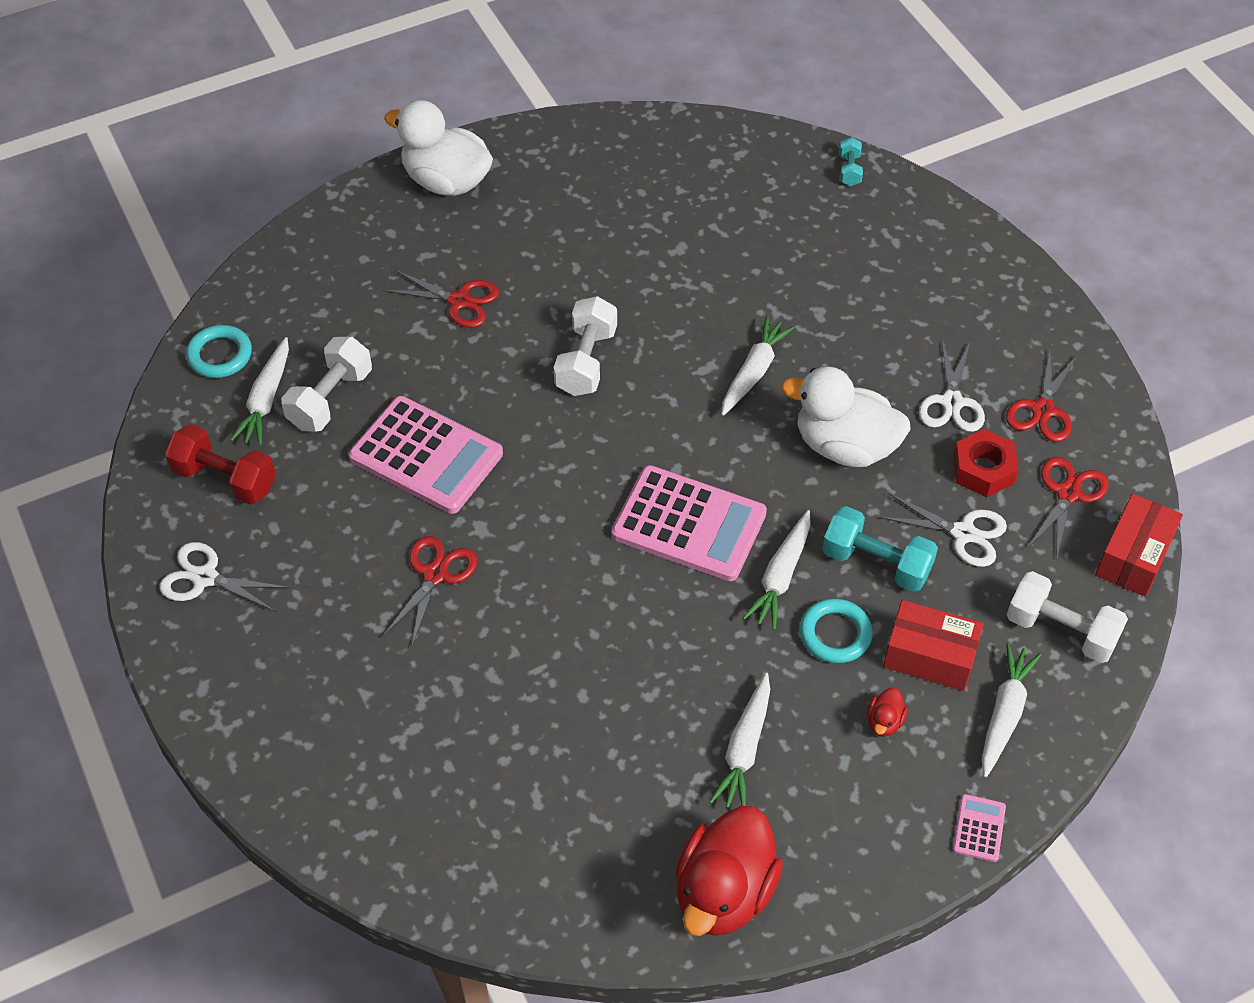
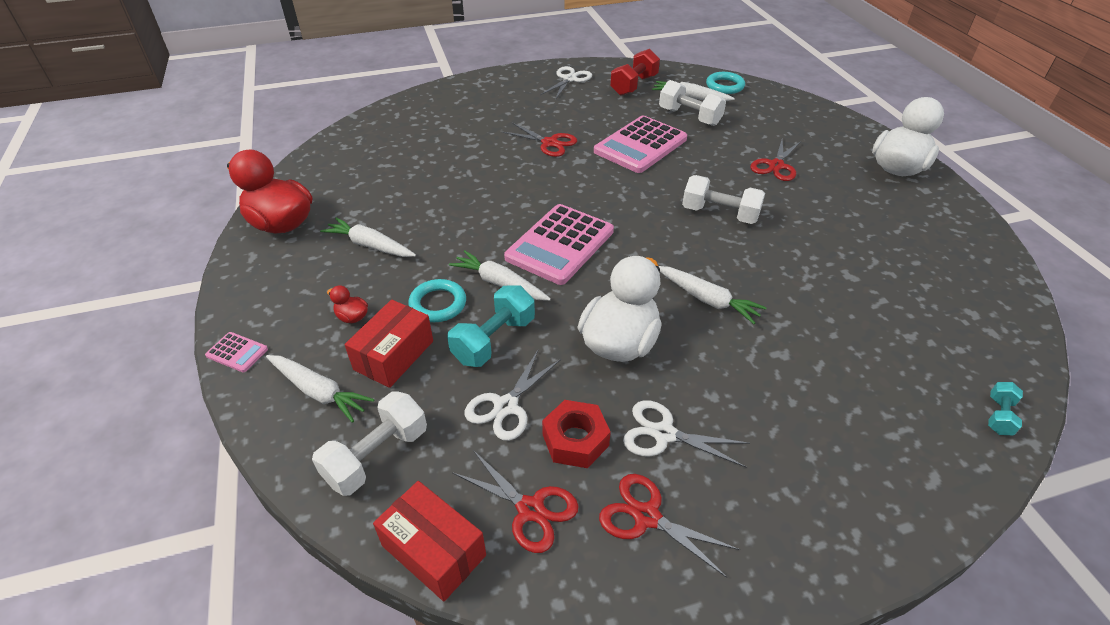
camera: 100 degrees right, 10 degrees down
(849, 170) = (999, 416): turquoise dumbbell -> turquoise dumbbell turned 75 degrees counterclockwise

